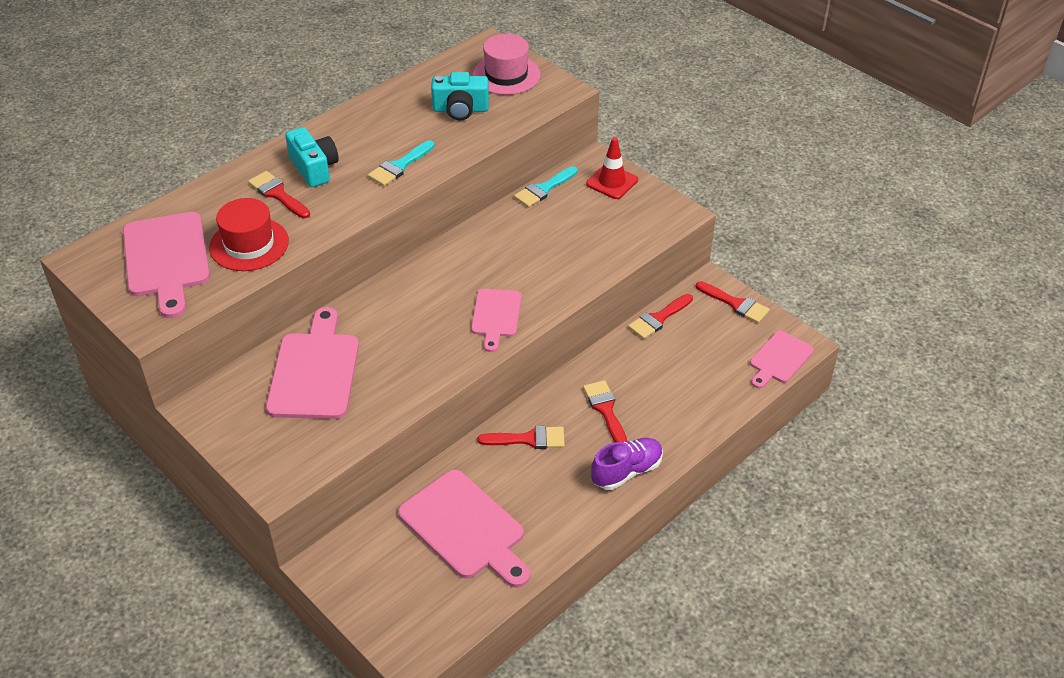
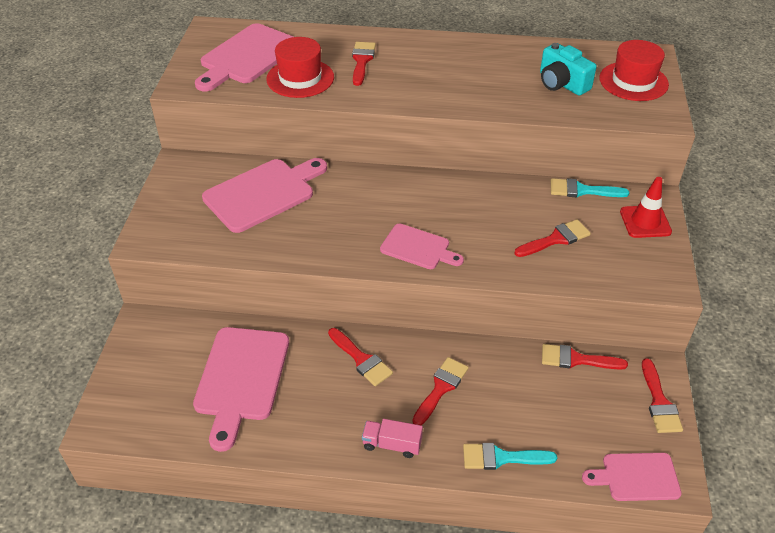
camera: 50 degrees right, 0 degrees up
(314, 168) = (407, 60): turquoise camera -> none
(399, 166) = (461, 92): turquoise brush -> turquoise brush (501, 458)
(496, 316) = (418, 248): pink cutting board -> pink cutting board turned 120 degrees counterclockwise
(506, 75) = (633, 81): pink hat -> red hat
(575, 237) = (556, 239): none -> red brush
(626, 471) = (392, 444): purple shoe -> pink truck

